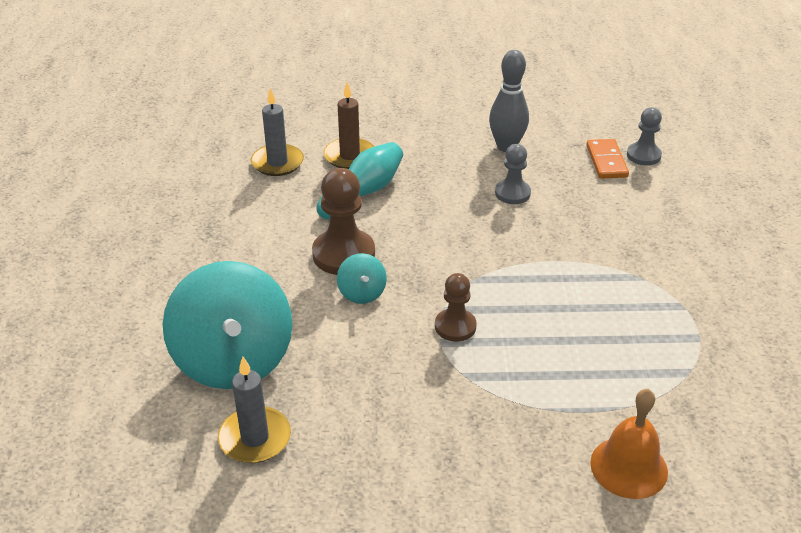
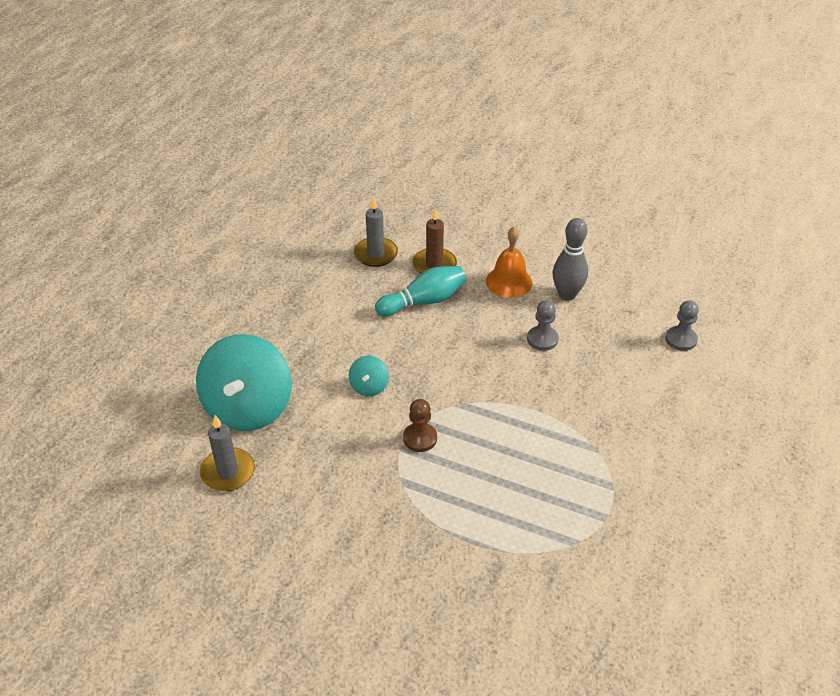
camera: 25 degrees right, 5 degrees up
(343, 254) = (376, 349): brown pawn -> none
(606, 161) = (644, 335): orange domino -> none
(629, 467) = (472, 598): orange bell -> orange bell (509, 282)

